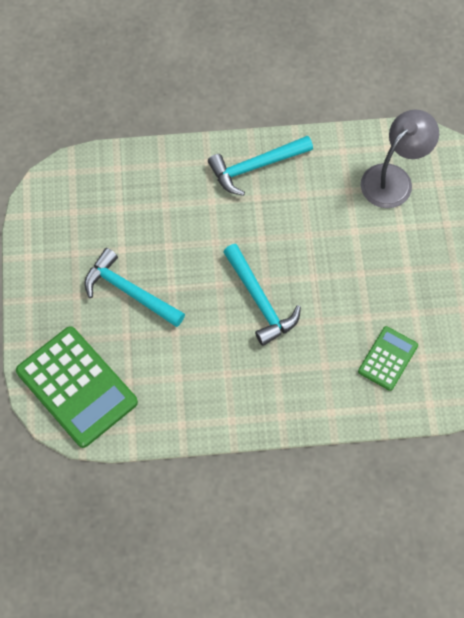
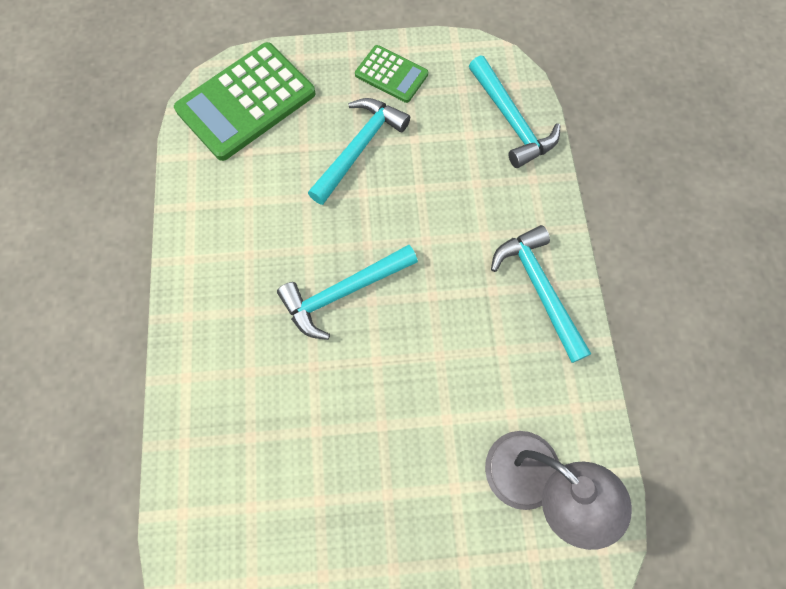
camera: 90 degrees right, 5 degrees up
(107, 177) = (511, 120): none -> turquoise hammer
(388, 358) = (252, 457): green calculator -> green calculator (391, 74)

